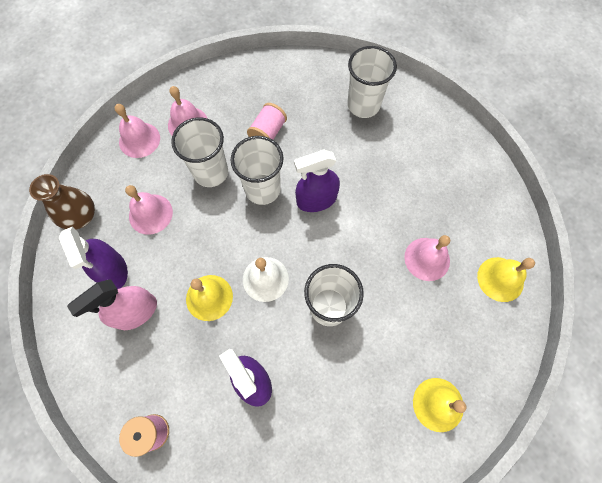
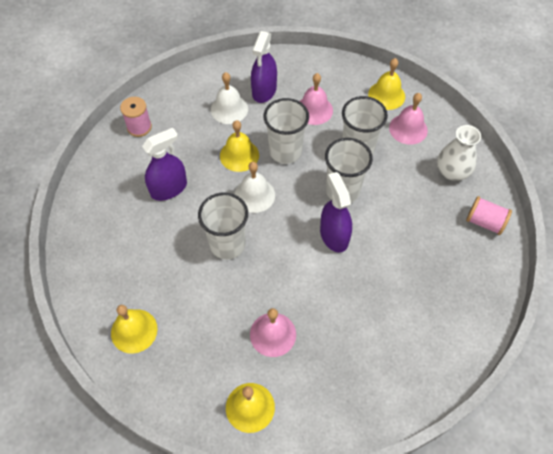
camera: 90 degrees right, 10 degrees down
(81, 216) = (310, 65): brown vase -> none
(113, 270) = (264, 91): purple spray bottle -> purple spray bottle turned 45 degrees counterclockwise
(136, 312) = (229, 109): pink spray bottle -> white bell
(139, 140) = (386, 95): pink bell -> yellow bell
(244, 92) = (452, 172): none -> white vase
(268, 132) = (406, 193): pink spool -> pink spool (484, 222)
(363, 105) = (453, 283): white cup -> white cup (285, 151)

